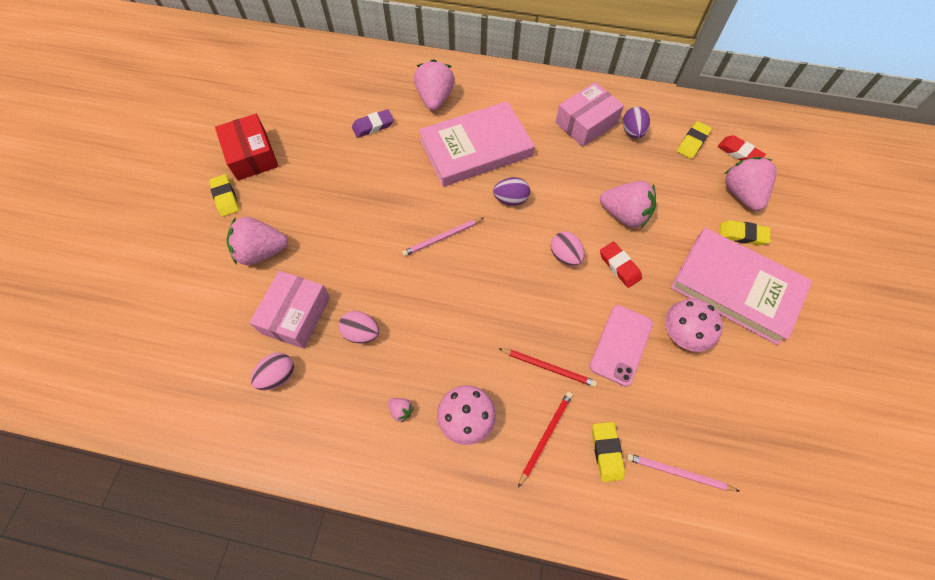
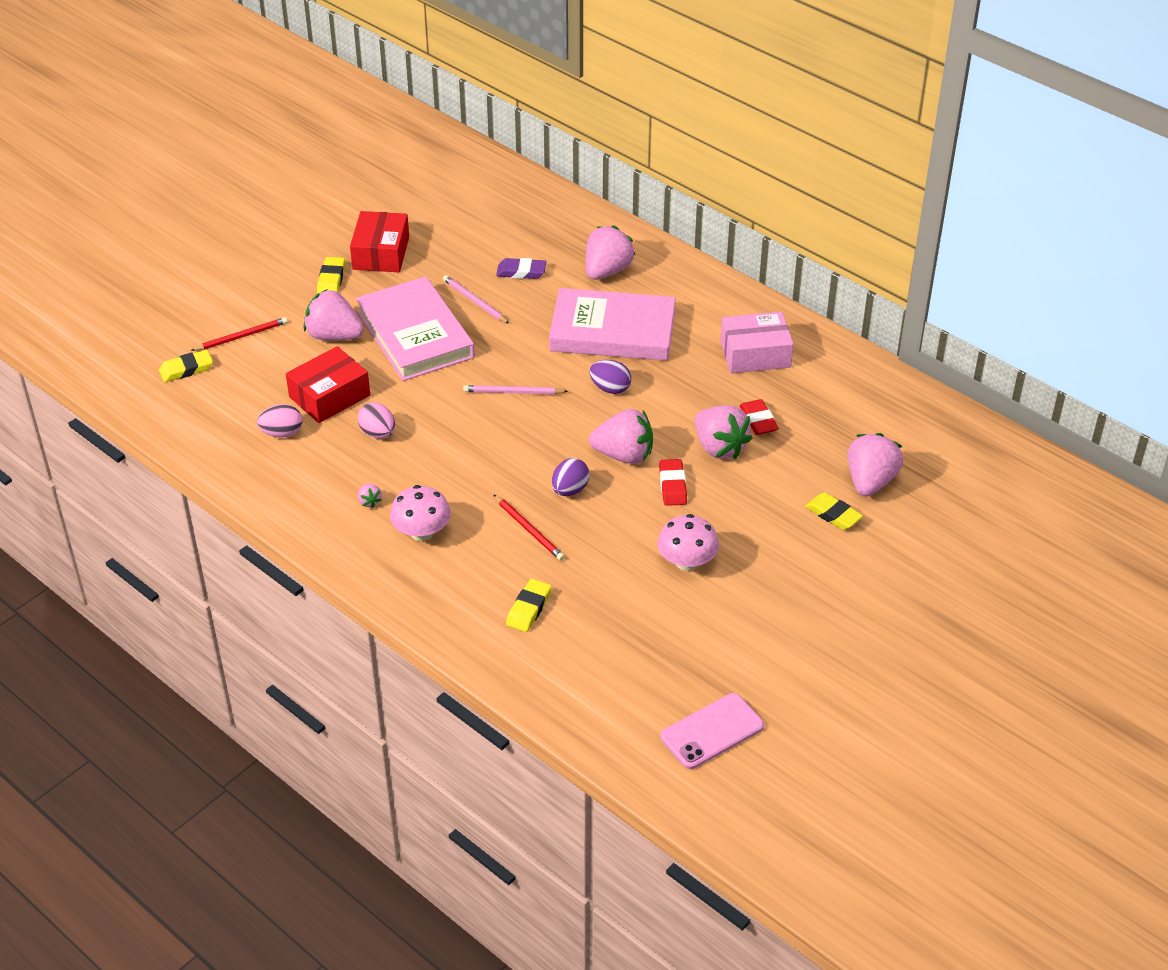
camera: 30 degrees right, 20 degrees down
(296, 315) = (329, 396): pink box -> red box
(545, 436) = (482, 574): red pencil -> red pencil (241, 336)
(565, 256) = (624, 455): pink egg -> pink strawberry
(621, 345) = (615, 543): pink phone -> pink phone (712, 731)
(632, 132) = (801, 381): purple egg -> purple egg (570, 490)
(678, 473) = (582, 651): pink pencil -> pink pencil (475, 301)
(692, 142) = (861, 416): yellow eraser -> yellow eraser (186, 369)
(735, 288) = (779, 552): pink book -> pink book (415, 334)
(739, 153) = (907, 446): red eraser -> red eraser (758, 420)

